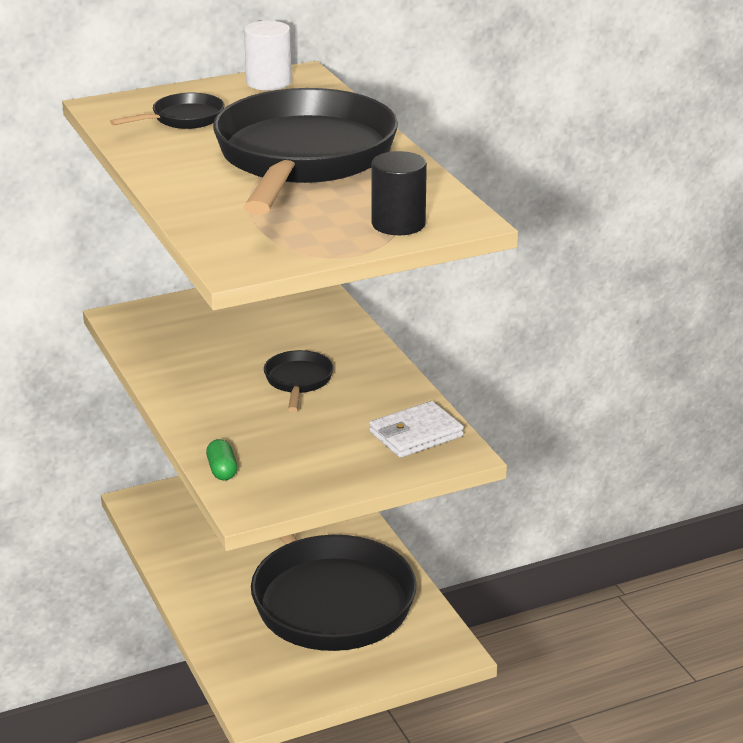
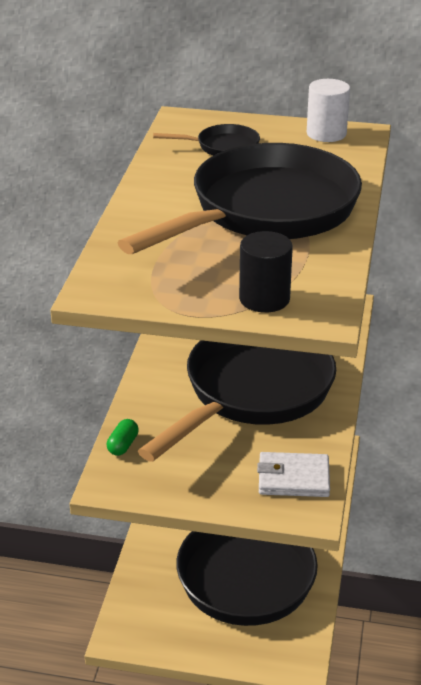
camera: 35 degrees right, 5 degrees up
(298, 381) = (252, 392): black pan -> black pan, size x2.45

